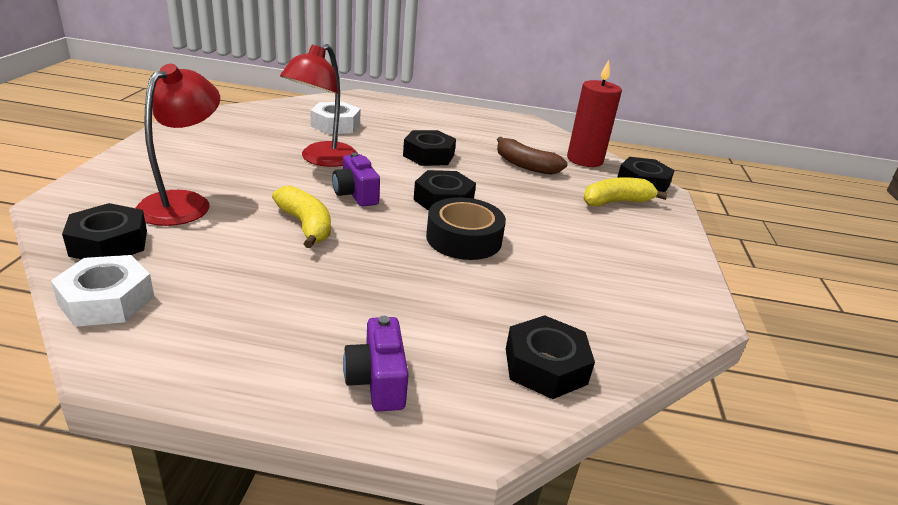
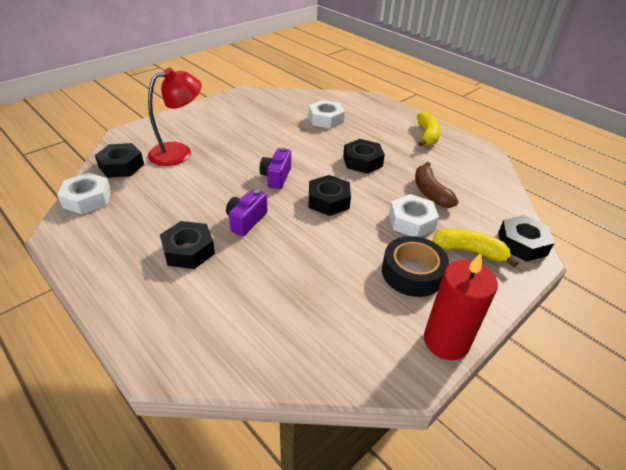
camera: 40 degrees right, 10 degrees up
(305, 225) = (222, 189): yellow banana -> yellow banana (427, 136)
(322, 159) = (286, 144): red lamp -> none
(377, 381) = (145, 304): purple camera -> purple camera (246, 220)
(464, 239) = (305, 235): black tape -> black tape (412, 273)
(542, 194) = (411, 221): none -> white nut
(545, 366) = (243, 347): black nut -> black nut (188, 250)
(584, 160) = (493, 203): red candle -> red candle (446, 341)

